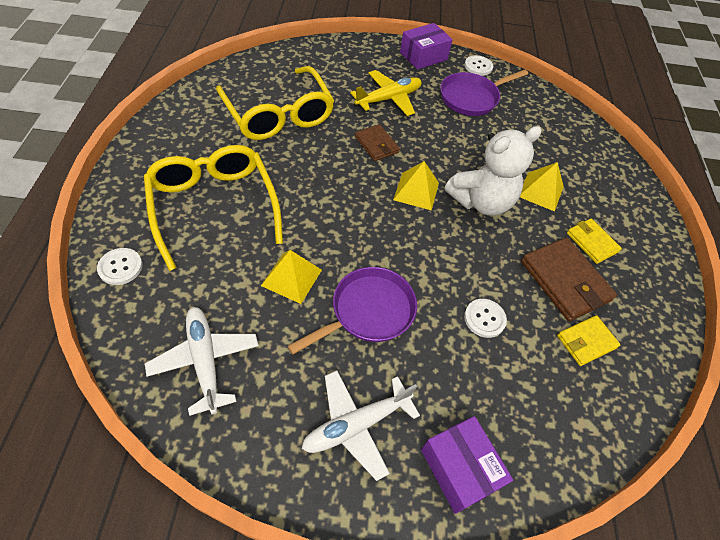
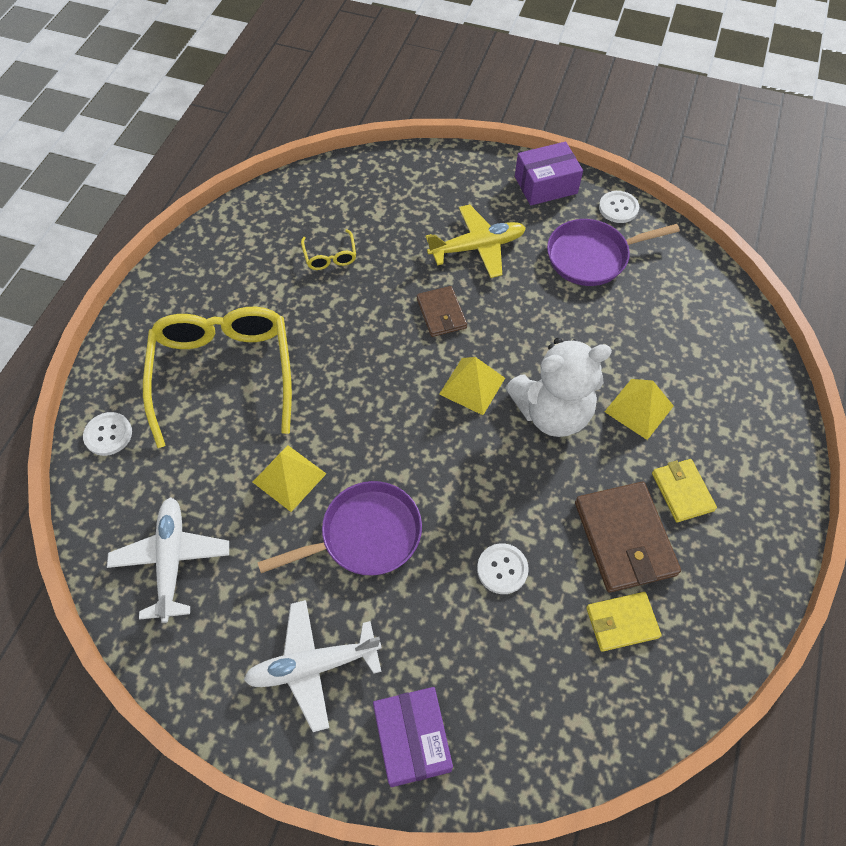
camera: 20 degrees right, 5 degrees up
(278, 114) = (330, 256): yellow glasses -> yellow glasses, size x0.41

